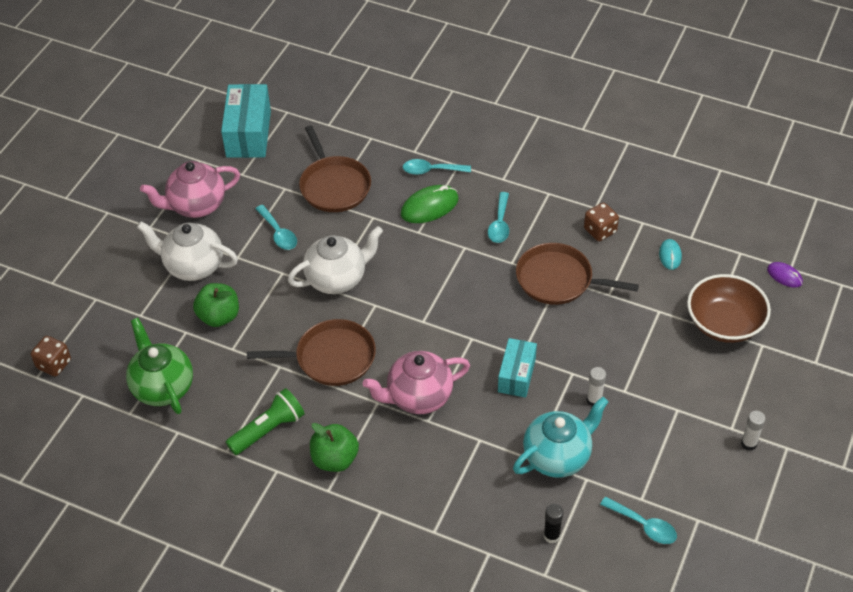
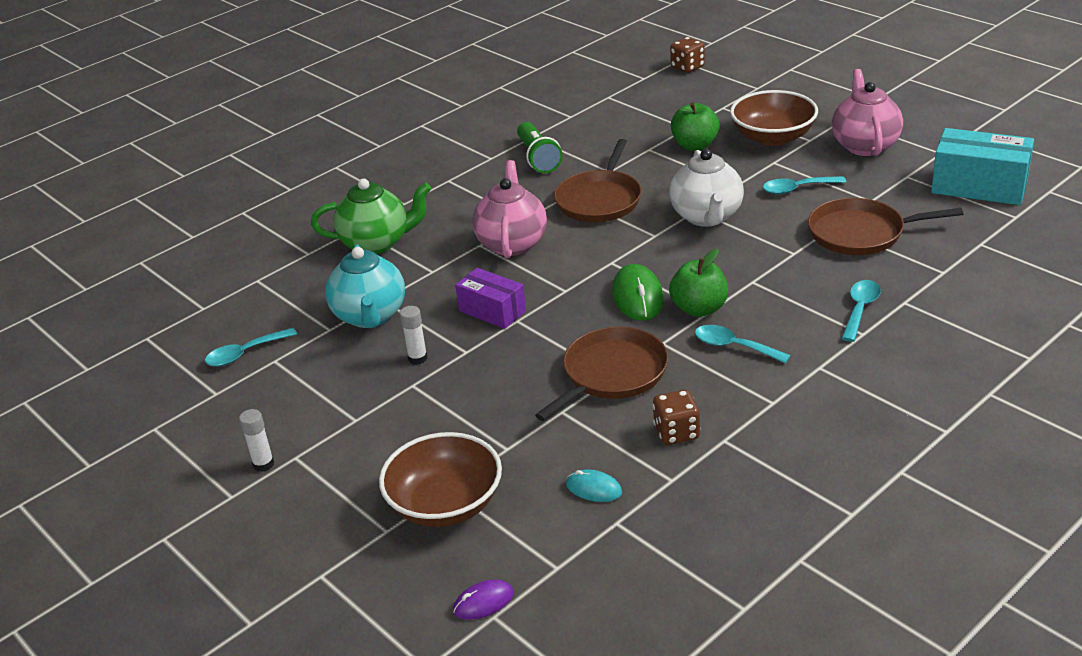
camera: 115 degrees right, 15 degrees down
(162, 387) = (626, 112): green teapot -> green teapot (377, 243)
(193, 266) = (773, 137): white teapot -> brown bowl
(335, 459) = (477, 187): green apple -> green apple (699, 309)
(429, 206) = (792, 297): green mouse -> green mouse (637, 297)
(516, 375) = (492, 311): turquoise box -> purple box
(551, 536) = (290, 292): black glue stick -> none

